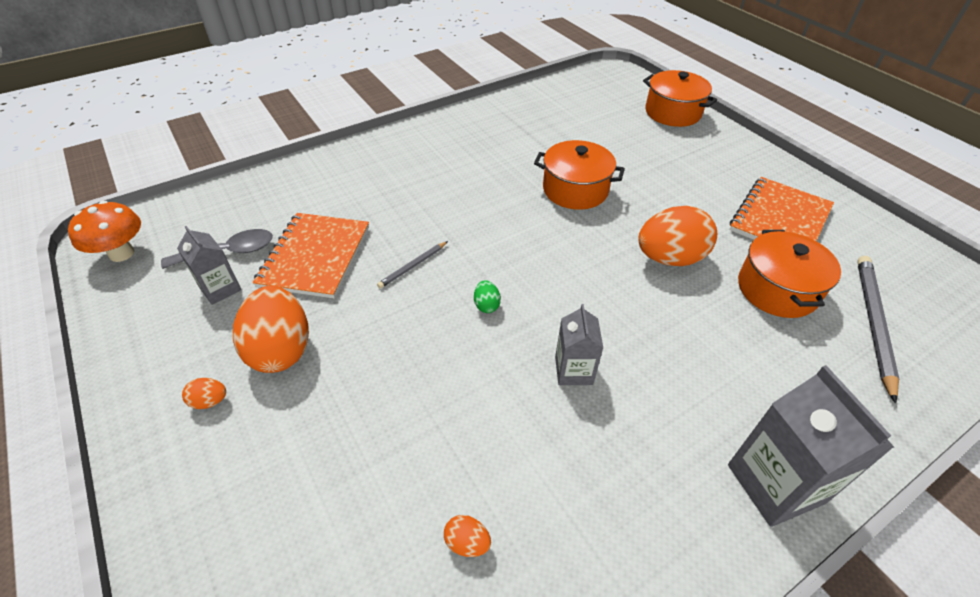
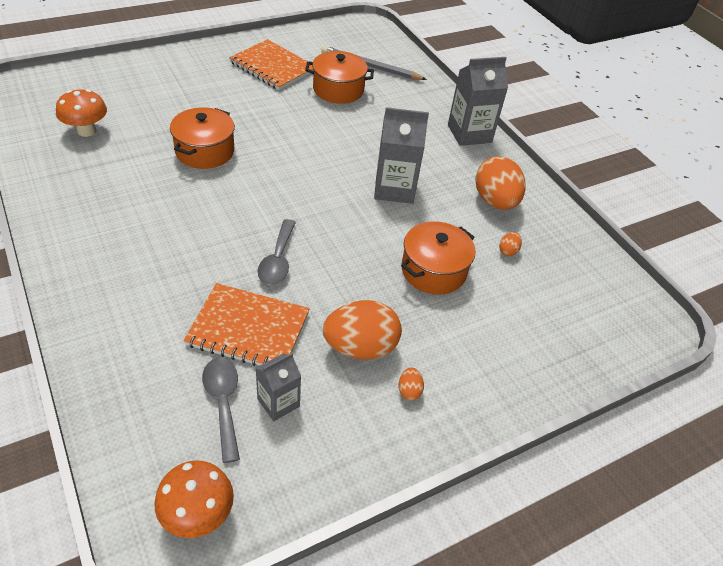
camera: 90 degrees left, 0 degrees up
(413, 266) = (277, 260): grey pencil -> grey spoon
(486, 305) = (330, 221): green egg -> none
(571, 117) = (86, 131): none -> orange mushroom
(573, 370) = (394, 188): grey carton -> grey carton, size x1.69
(669, 258) = (300, 124): orange egg -> orange egg (495, 201)
(672, 112) = (112, 73): orange pot -> orange pot (433, 270)

